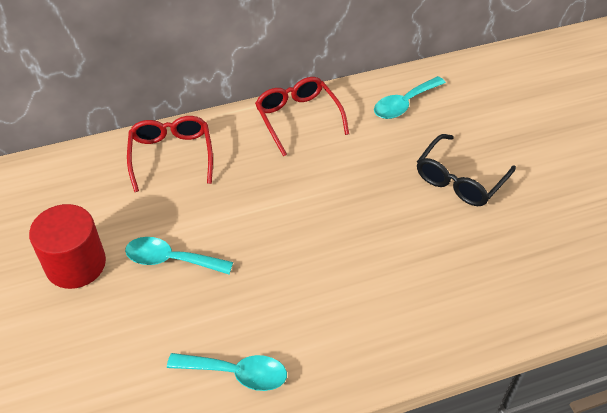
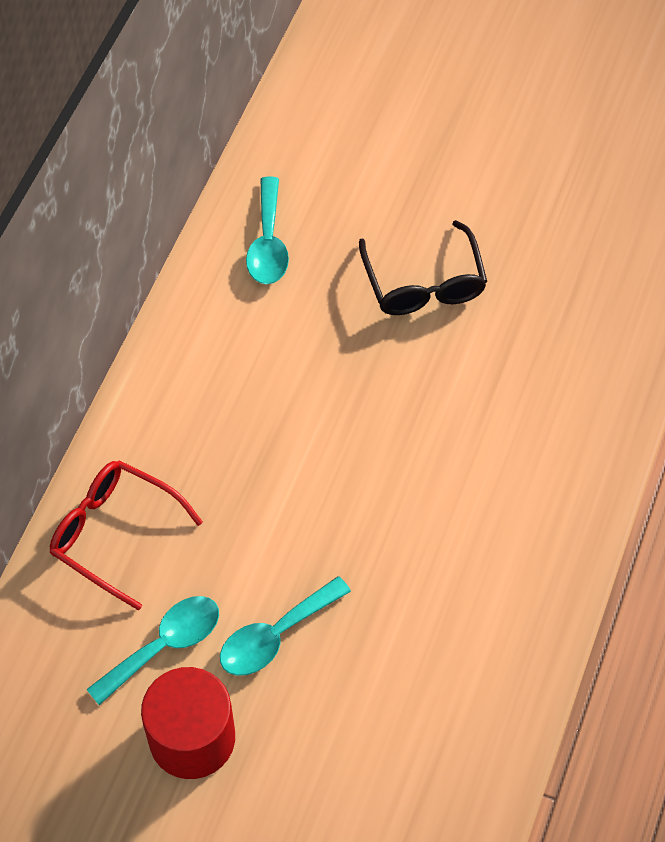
camera: 50 degrees left, 10 degrees up
(236, 373) = (477, 668): turquoise spoon -> turquoise spoon (164, 645)
(298, 118) = (185, 363): red glasses -> none

